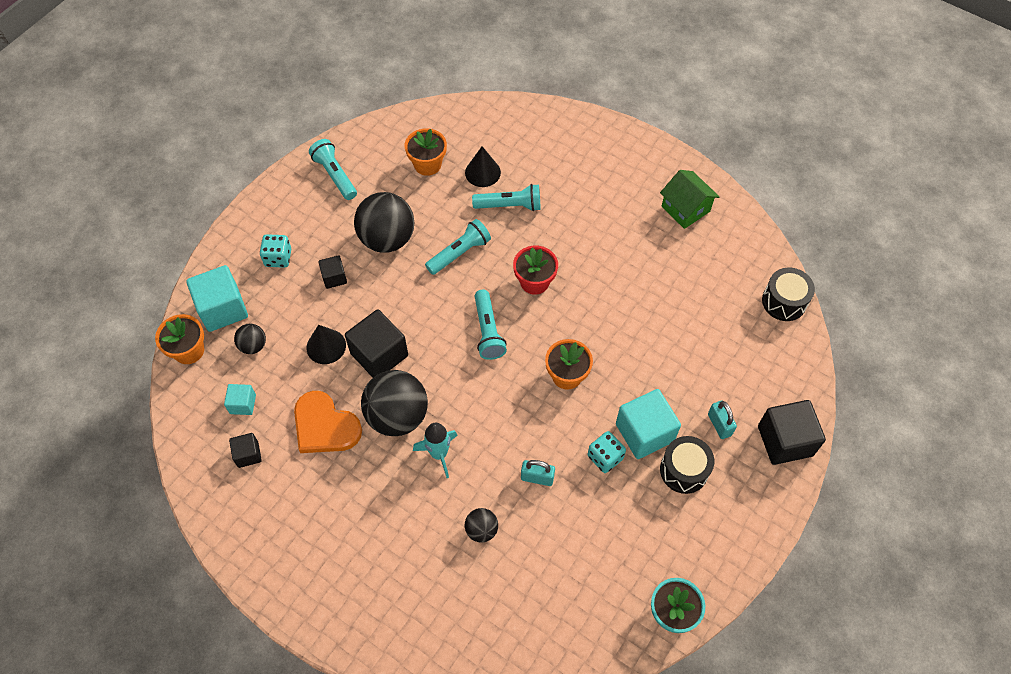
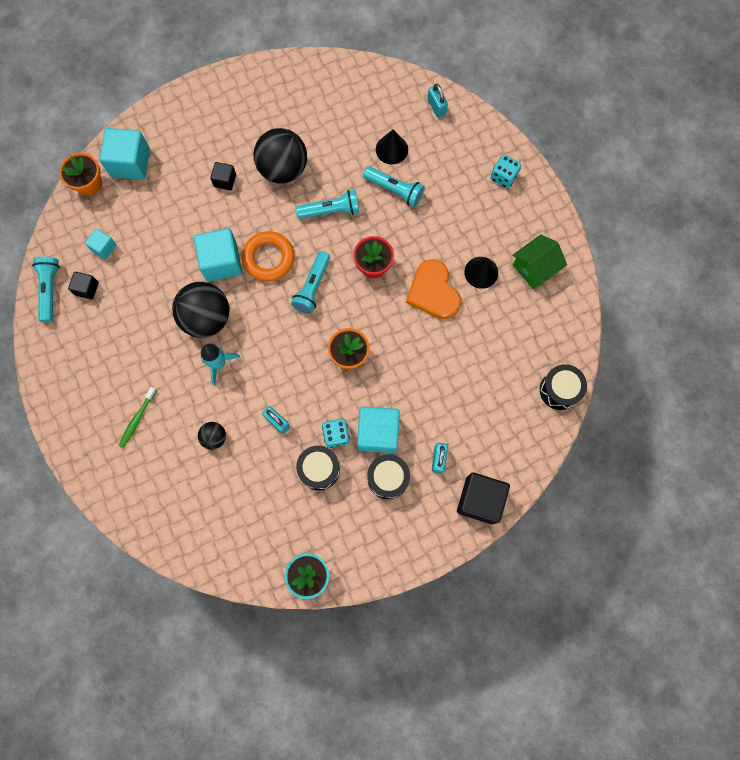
camera: 30 degrees right, 15 degrees up
(253, 346) = (136, 205): black ball -> none
(278, 258) = (193, 141): turquoise dice -> turquoise dice (503, 177)
(325, 426) = (151, 297): orange heart -> orange heart (433, 291)
(326, 346) = (187, 234): black cone -> black cone (481, 272)
(335, 175) = (275, 92): turquoise flashlight -> turquoise flashlight (50, 290)
(379, 354) = (221, 262): black cube -> turquoise cube
(386, 557) = (137, 419): none -> green toothbrush
(426, 327) = (268, 258): none -> orange ring
(427, 164) = (352, 119): orange flower pot -> none
(500, 118) = (436, 107): none -> turquoise padlock
(610, 500) = (319, 469): none -> black drum
(685, 209) = (534, 268): green house -> green house turned 60 degrees clockwise

